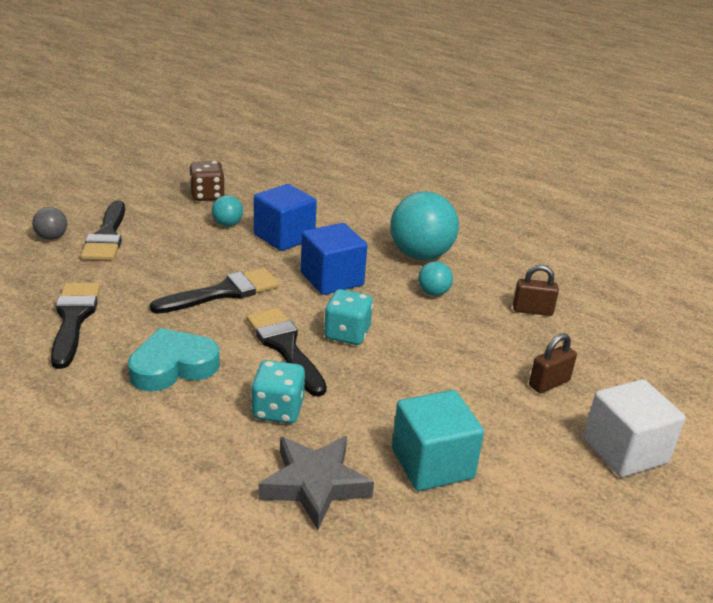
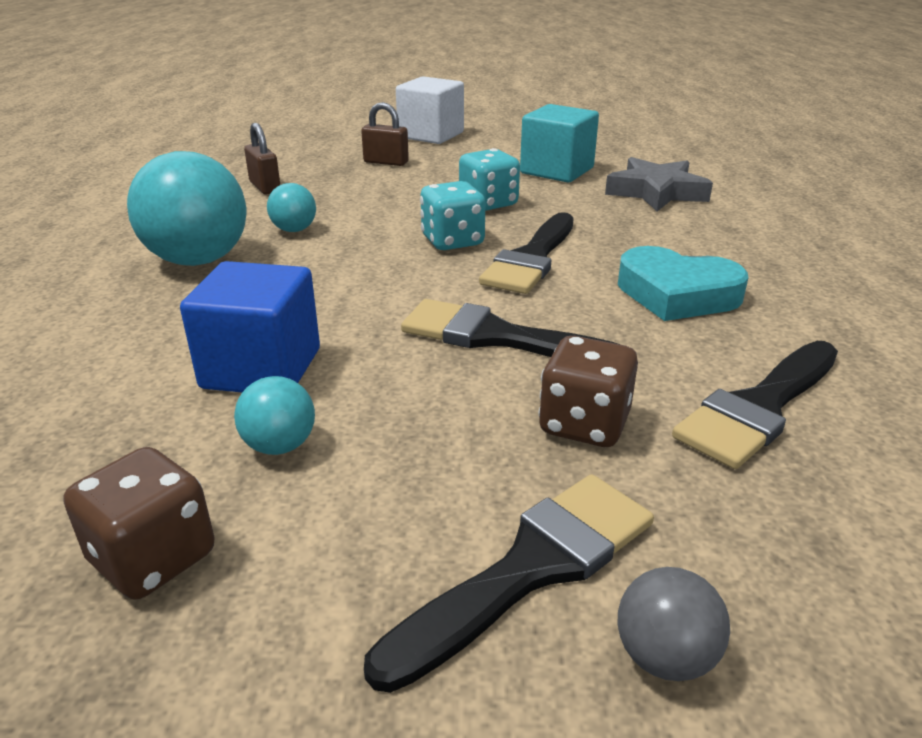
camera: 125 degrees left, 0 degrees up
(139, 277) = (584, 424): none -> brown dice
(278, 410) = (619, 228): turquoise dice -> turquoise dice (488, 203)
(332, 279) = (347, 287): blue cube -> none

